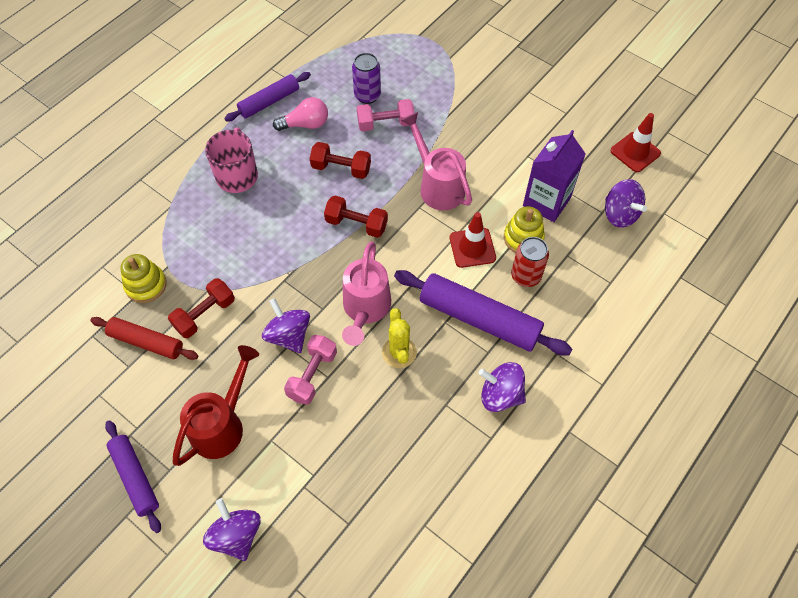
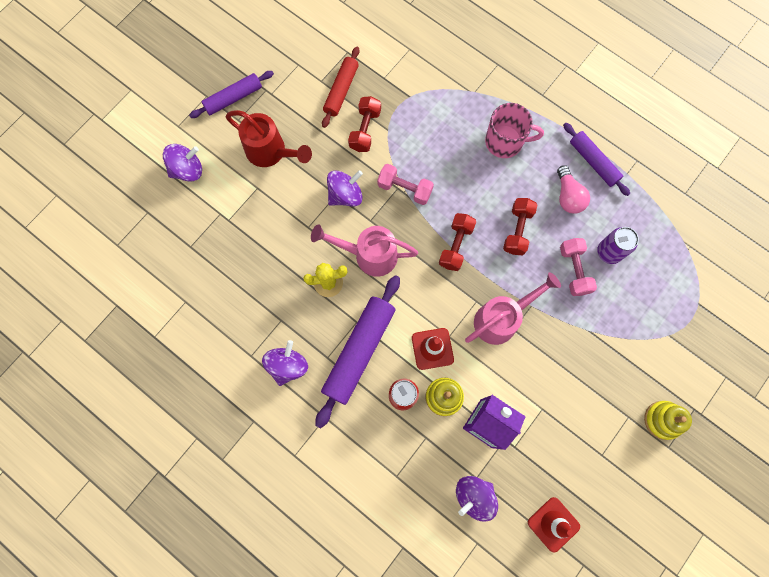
camera: 90 degrees right, 15 degrees up
(146, 285) = (392, 83): yellow stacking toy -> yellow stacking toy (662, 420)
(205, 314) = (365, 130): red dumbbell -> red dumbbell turned 60 degrees clockwise
(312, 375) = (310, 215): pink dumbbell -> pink dumbbell (404, 189)

